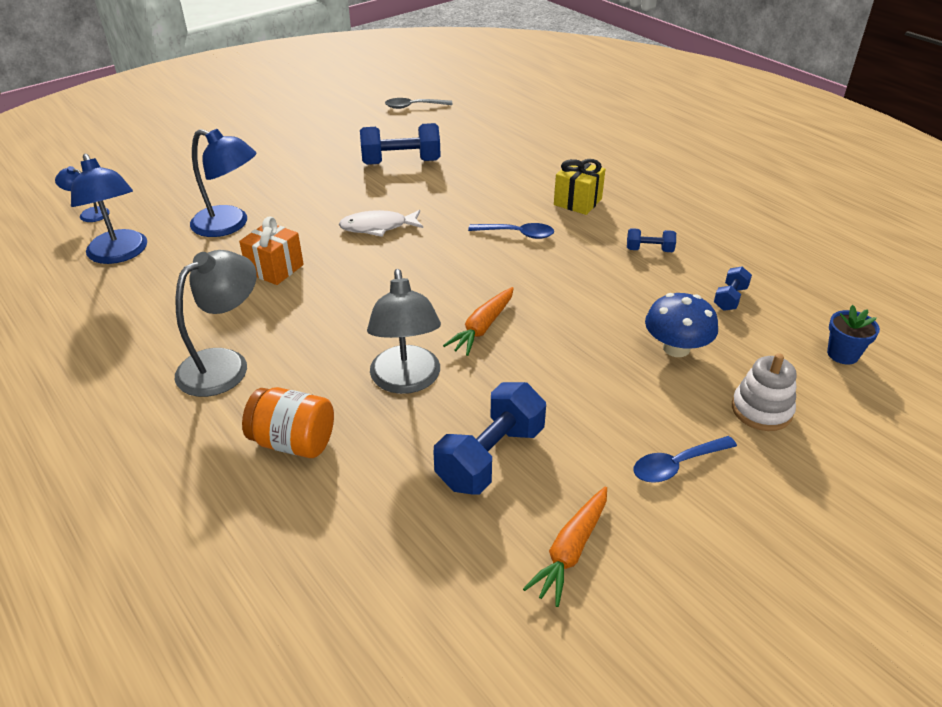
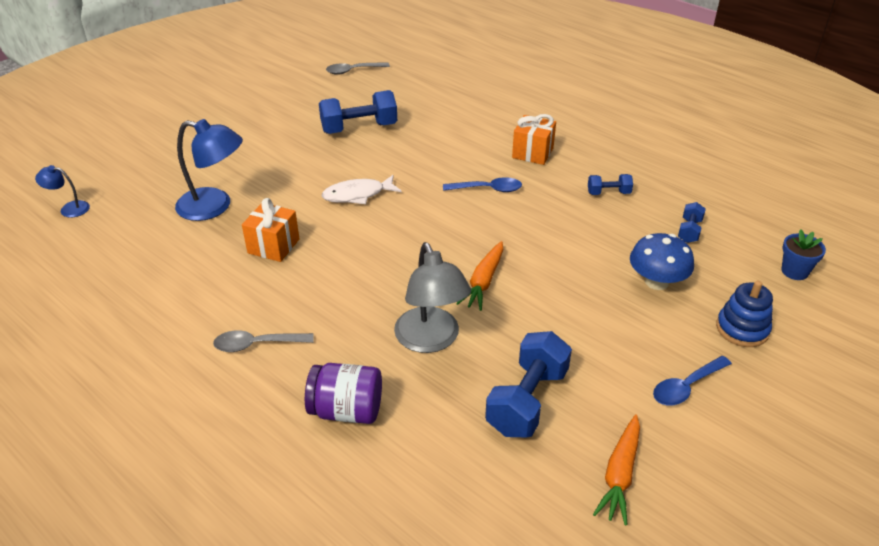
camera: 10 degrees left, 0 degrees up
(120, 254) = (116, 247): blue lamp -> none
(224, 364) = (257, 344): grey lamp -> grey spoon
(293, 442) = (346, 410): orange jar -> purple jar
(577, 202) = (532, 153): yellow gift -> orange gift
(761, 410) = (742, 329): white stacking toy -> blue stacking toy

